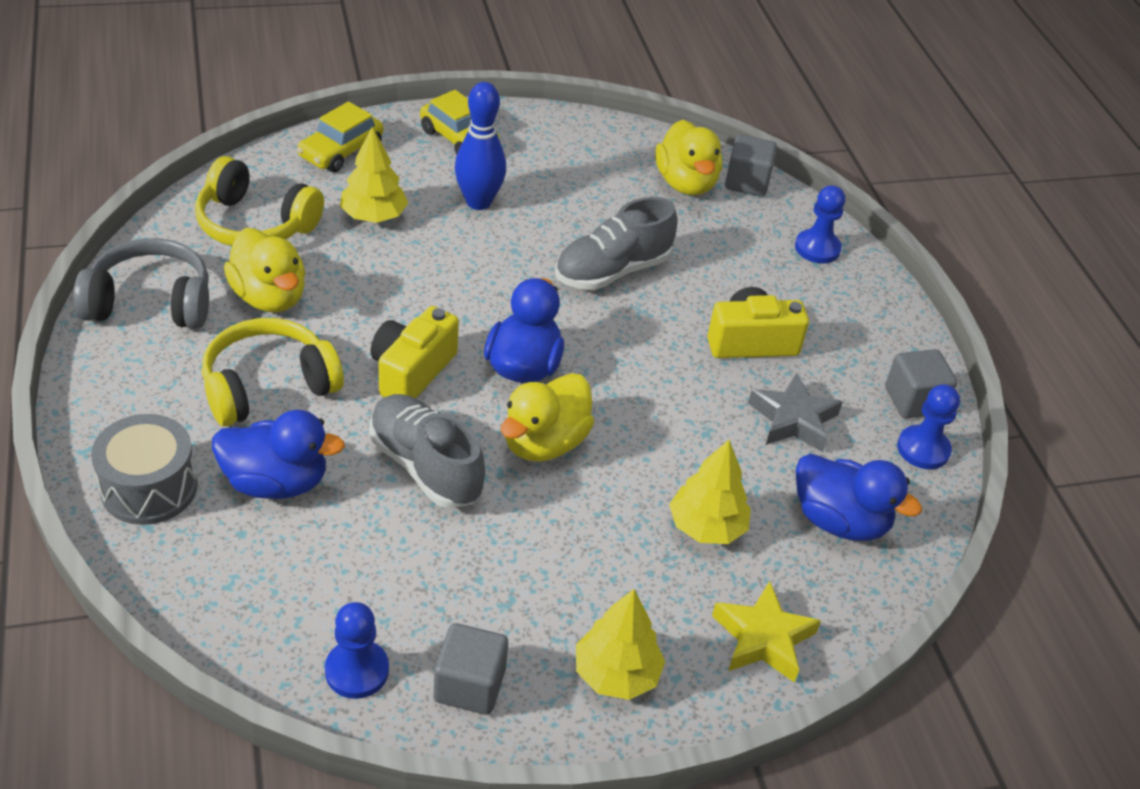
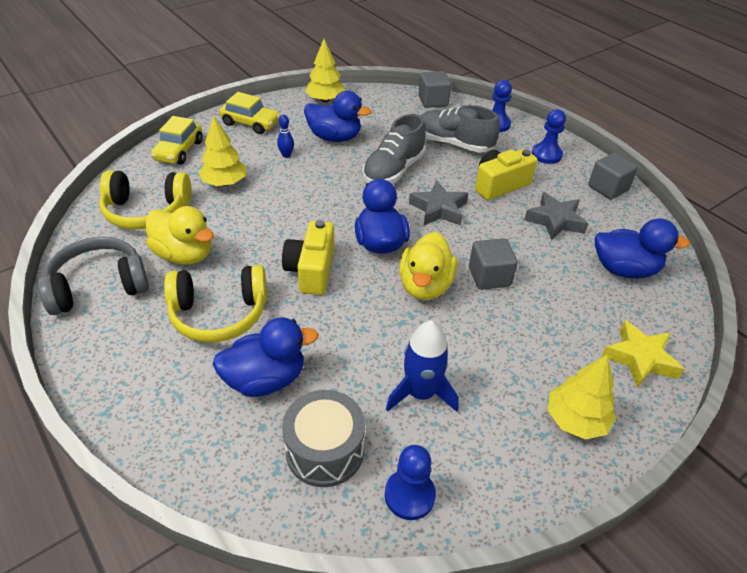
camera: 20 degrees left, 0 degrees up
(149, 488) = (172, 420): grey drum -> grey drum (325, 450)
(268, 386) = (219, 314): yellow headphones -> yellow headphones turned 135 degrees counterclockwise
(425, 466) = (361, 329): grey shoe -> grey shoe (453, 144)
(446, 568) = (420, 393): none -> blue rocket
(469, 685) = (491, 470): grey cube -> grey cube (489, 276)
(478, 202) = (286, 155): blue bowling pin -> blue bowling pin, size x0.48
(562, 196) = (334, 137): none -> blue duck
(637, 347) = (439, 209): none -> grey star
(686, 183) = (400, 111): yellow duck -> none
(706, 527) = (557, 301): yellow tree -> yellow tree (325, 100)
(923, 449) = (633, 213): blue pawn -> blue pawn (546, 155)

